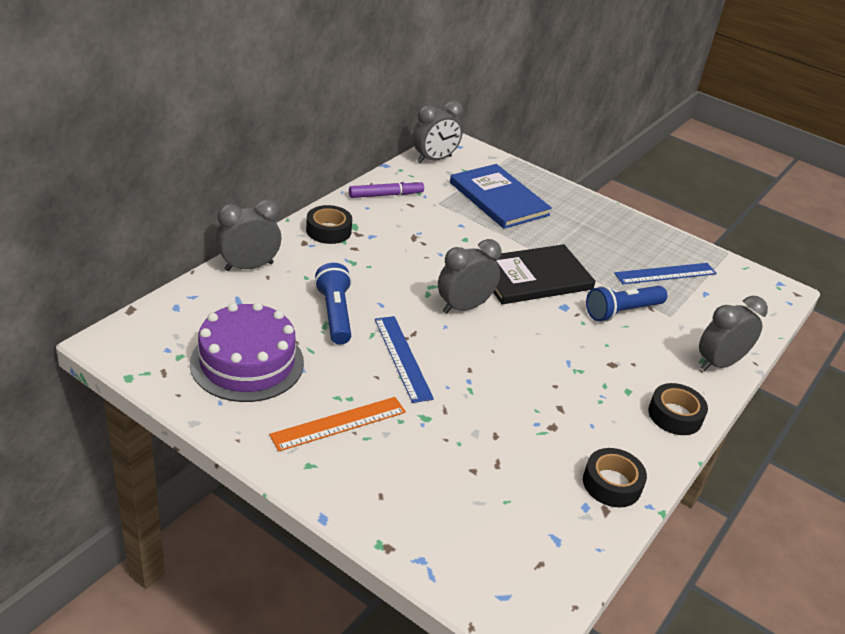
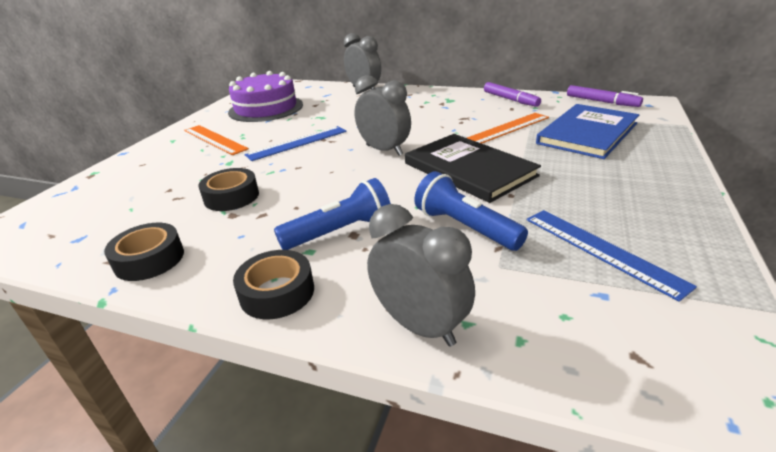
camera: 80 degrees right, 5 degrees down
(328, 230) = (433, 96): black tape -> black tape (231, 197)
(335, 314) = (333, 116): blue flashlight -> blue flashlight (340, 232)
(434, 159) = (602, 102): grey clock -> purple marker
(460, 227) = (507, 128): none -> orange ruler

